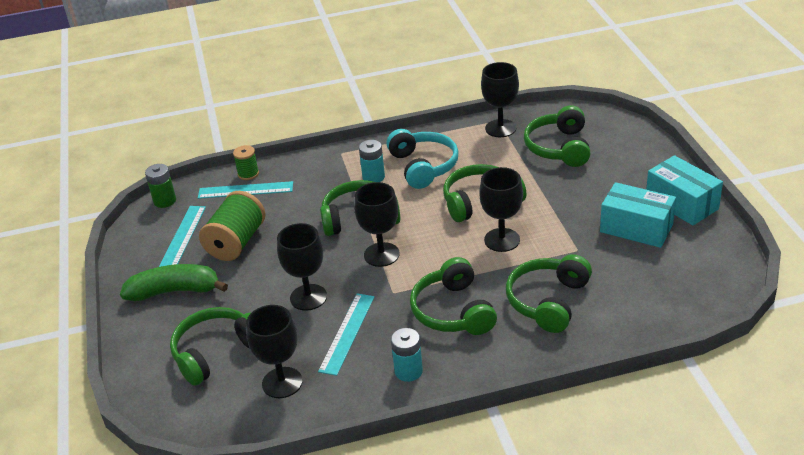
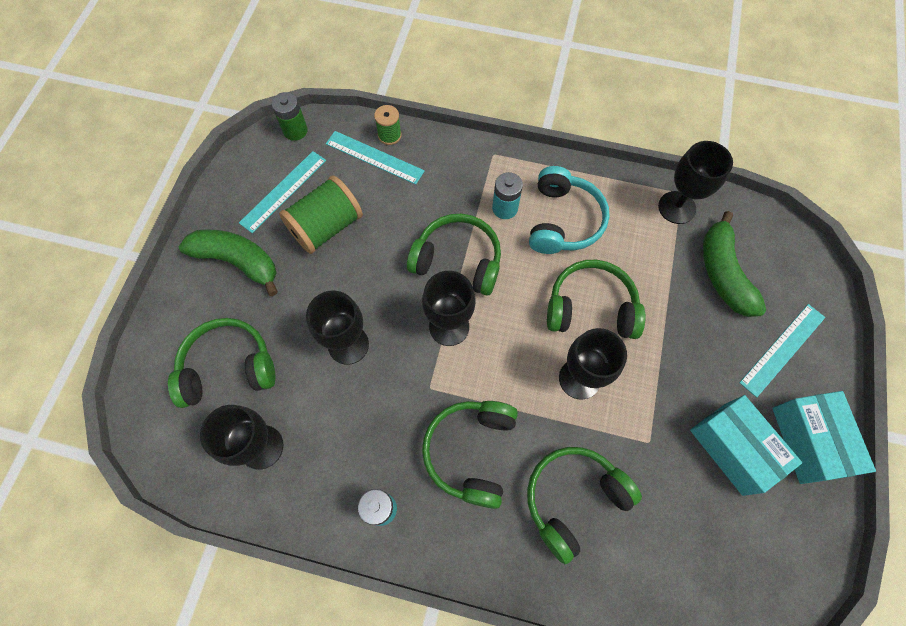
camera: 25 degrees right, 30 degrees up
(347, 333) = (355, 417): turquoise ruler -> turquoise ruler (782, 349)
(559, 147) = (723, 273): green headphones -> green banana

